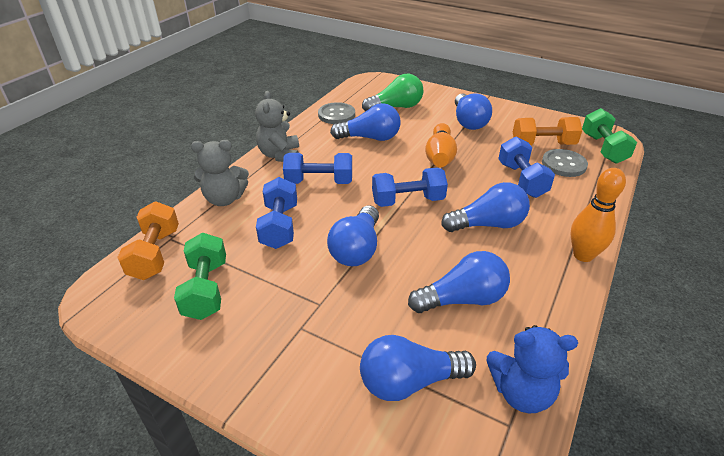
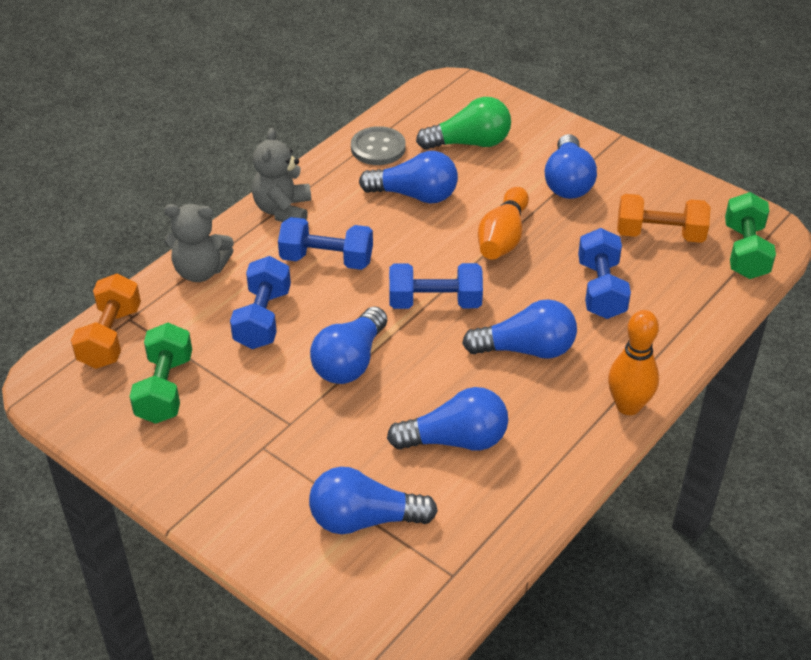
camera: 10 degrees right, 5 degrees up
(521, 392) = (479, 547): blue teddy bear -> none
(563, 164) = (673, 271): grey button -> none

